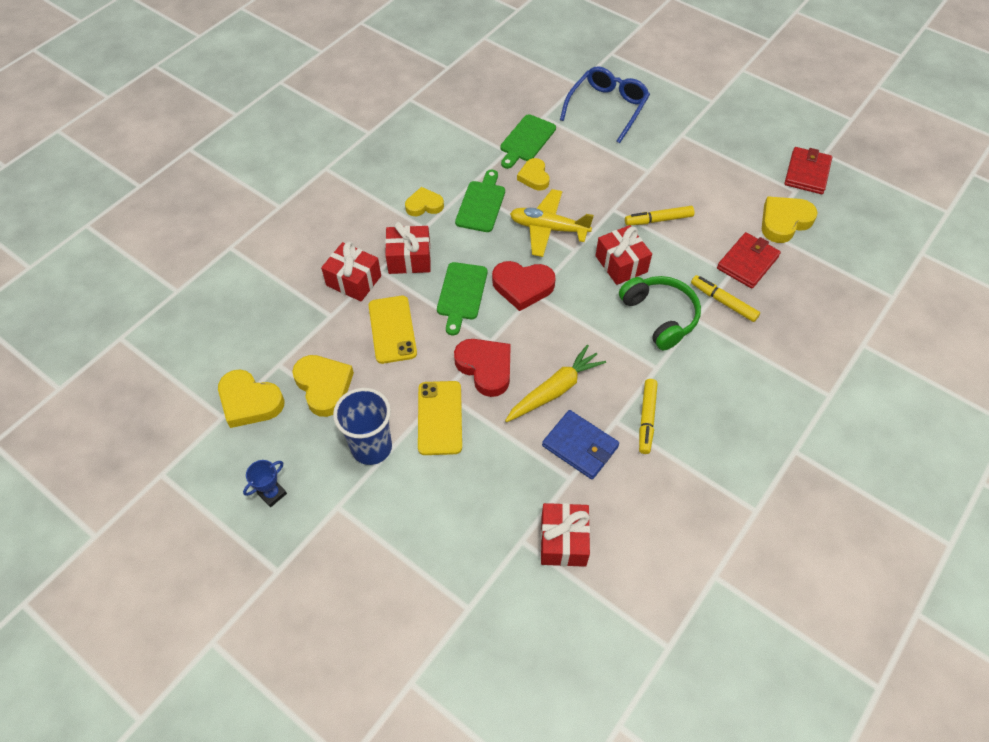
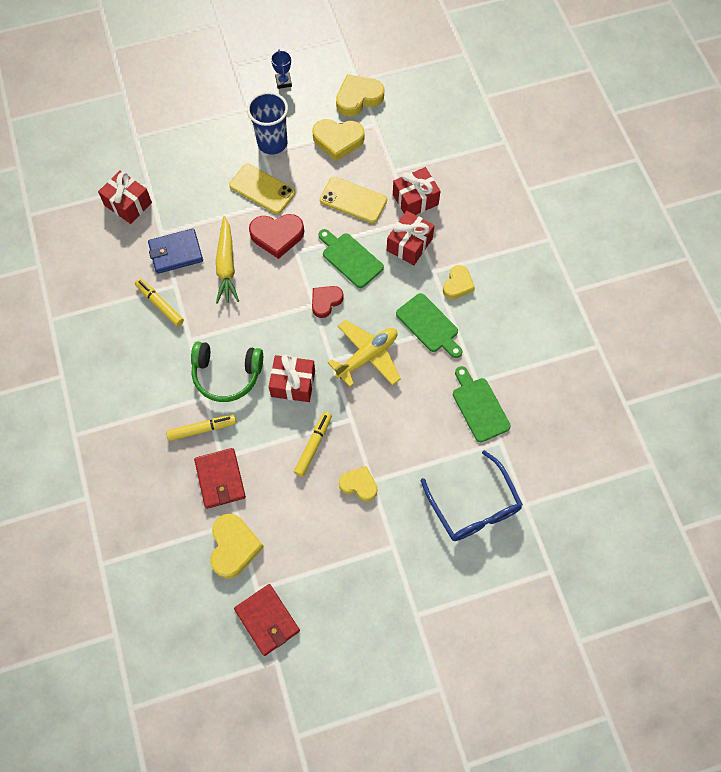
camera: 125 degrees right, 10 degrees up
(522, 287) = (326, 301): red heart -> red heart, size x0.65
(534, 177) = (430, 383): yellow heart -> yellow heart (359, 485)

